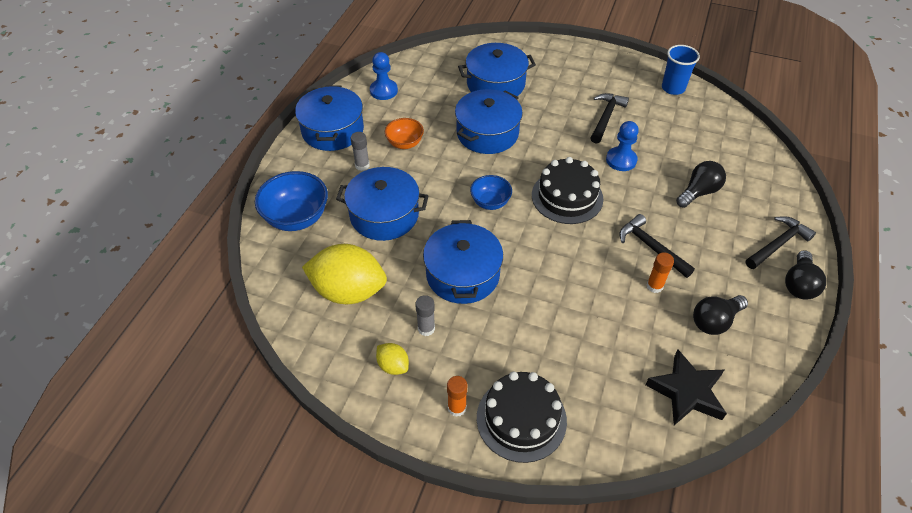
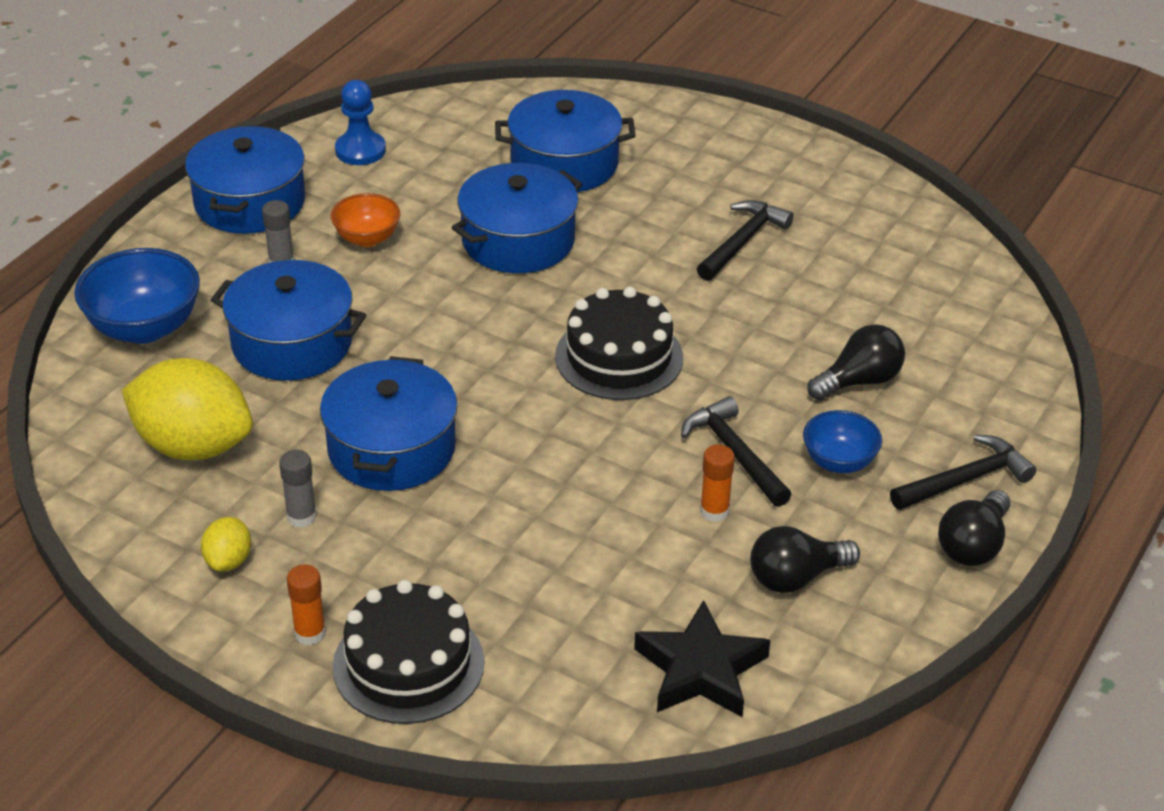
camera: 10 degrees right, 10 degrees down
(393, 366) = (228, 560): yellow lemon -> yellow lemon turned 45 degrees clockwise
(490, 202) = (481, 348): blue bowl -> blue bowl (839, 462)
(621, 160) = (740, 313): blue pawn -> none
(673, 88) = (889, 209): blue cup -> none

